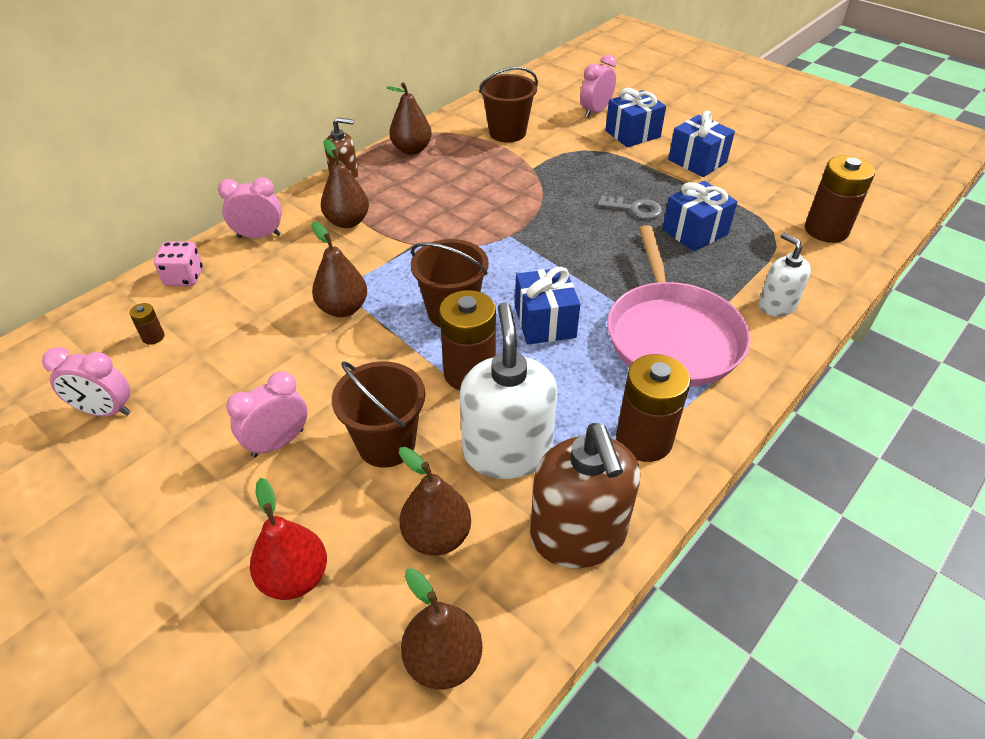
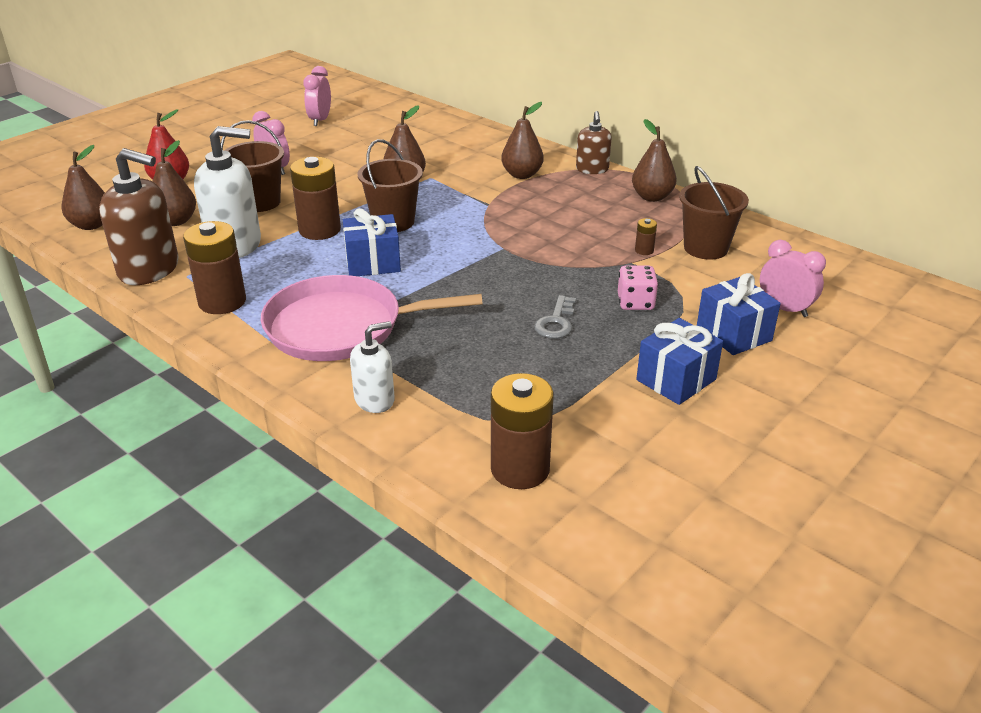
camera: 90 degrees right, 10 degrees down
(153, 337) = (385, 124): brown battery -> brown battery (644, 250)
(184, 277) = (448, 125): pink dice -> pink dice (635, 303)
(259, 236) = (500, 144): pink clock -> none
(578, 536) = (149, 269): brown soap dispenser -> brown soap dispenser turned 150 degrees counterclockwise
(695, 232) = (512, 359): blue gift -> none

